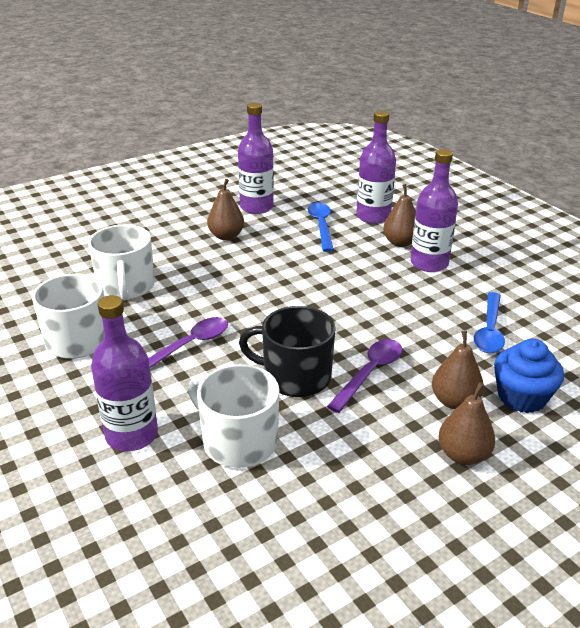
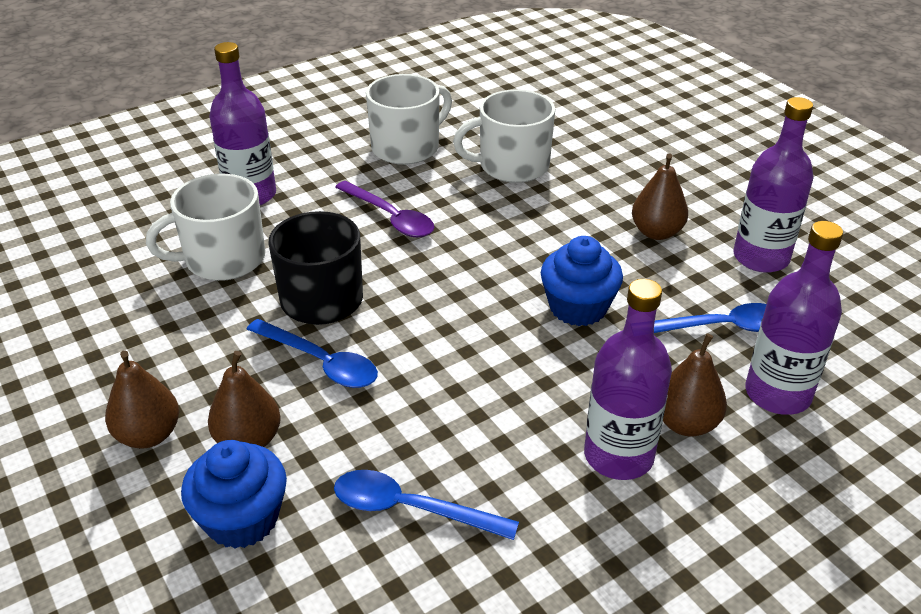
camera: 90 degrees right, 5 degrees up
(238, 441) = (223, 259): white mug -> white mug turned 150 degrees counterclockwise
(304, 268) = (578, 307): none -> blue cupcake
(370, 373) = (320, 362): purple spoon -> blue spoon

